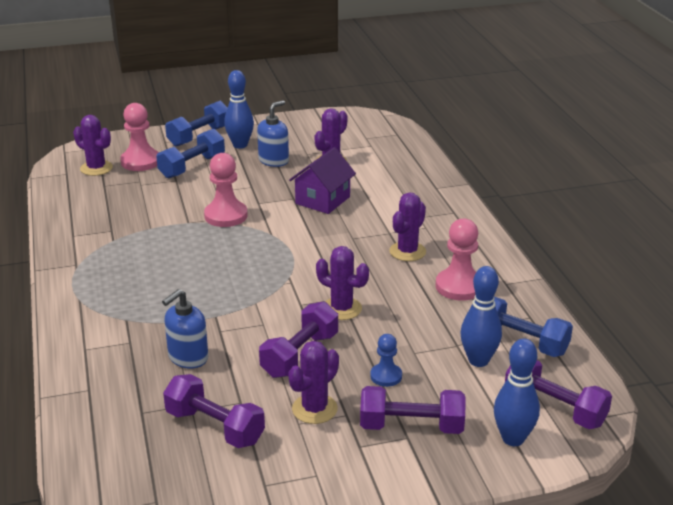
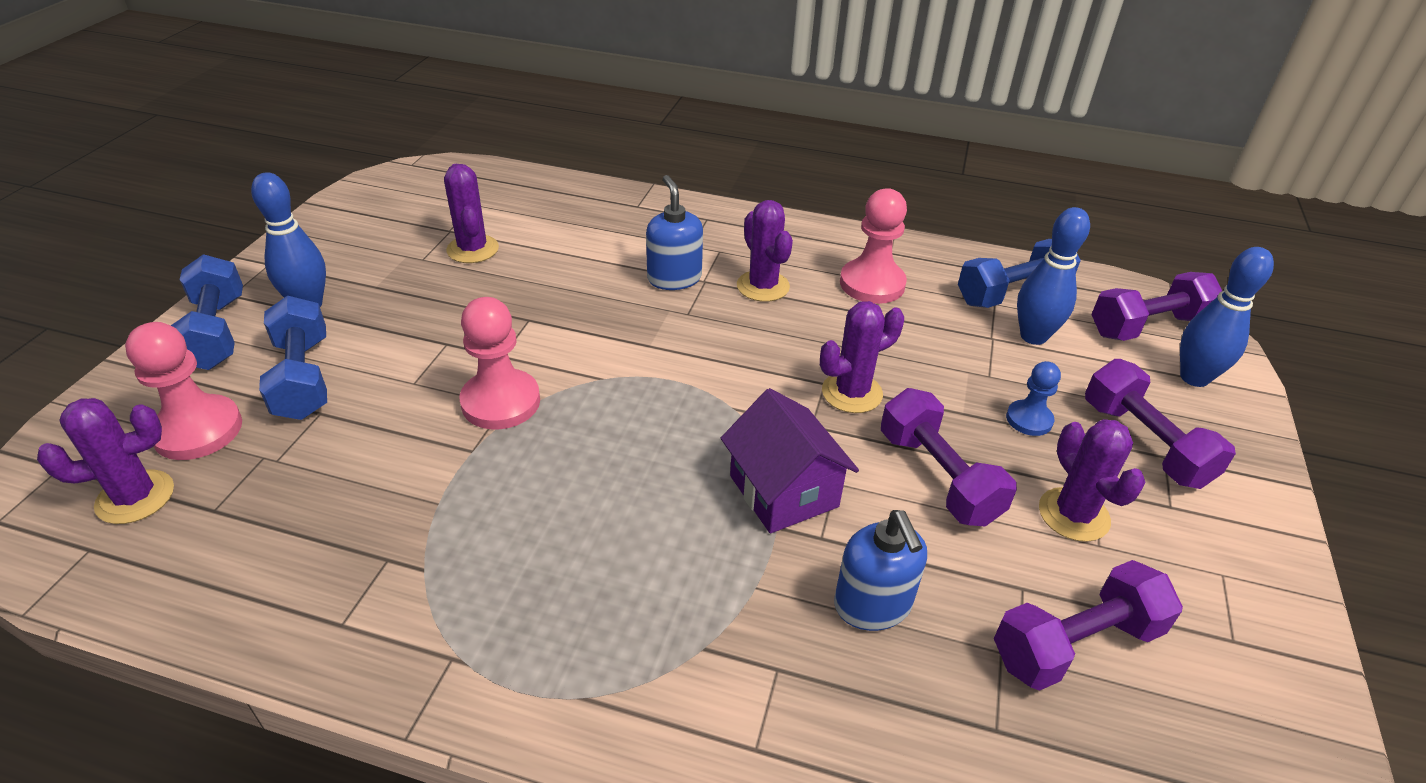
camera: 60 degrees left, 10 degrees up
(274, 161) = (401, 294): blue soap dispenser -> blue soap dispenser (674, 278)
(322, 200) = (565, 297): purple house -> purple house (783, 491)
(411, 426) = (1144, 443): purple dumbbell -> purple dumbbell turned 60 degrees counterclockwise

